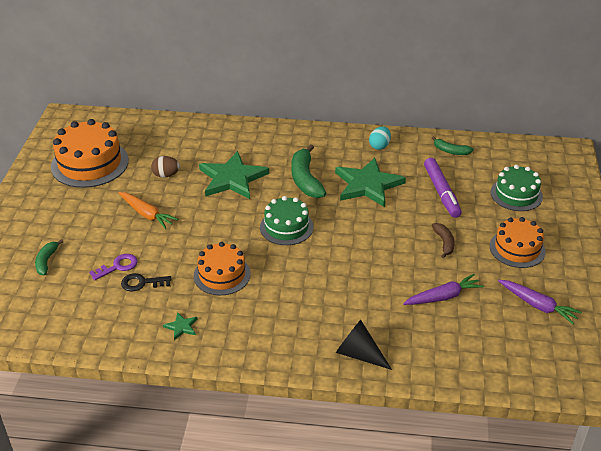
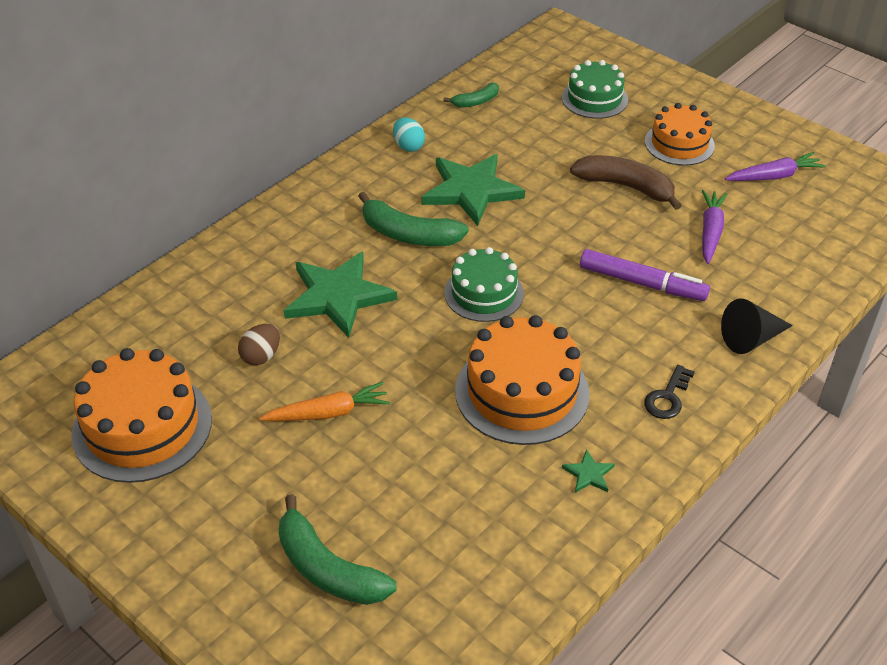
camera: 55 degrees left, 5 degrees up
(46, 261) = (328, 568): green banana -> green banana, size x1.79
(118, 266) = (413, 490): purple key -> none
(142, 283) = (470, 478): black key -> black key (667, 397)
(222, 275) = (522, 392): orange cake -> orange cake, size x1.56
(441, 192) = (539, 145): purple marker -> purple marker (641, 283)
(444, 243) = (626, 187): brown banana -> brown banana, size x1.79

